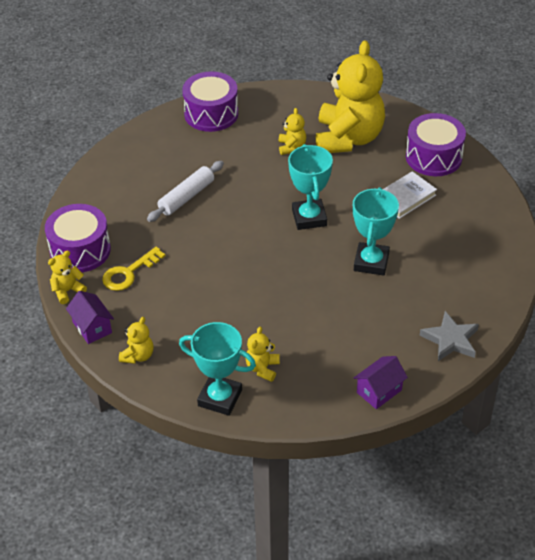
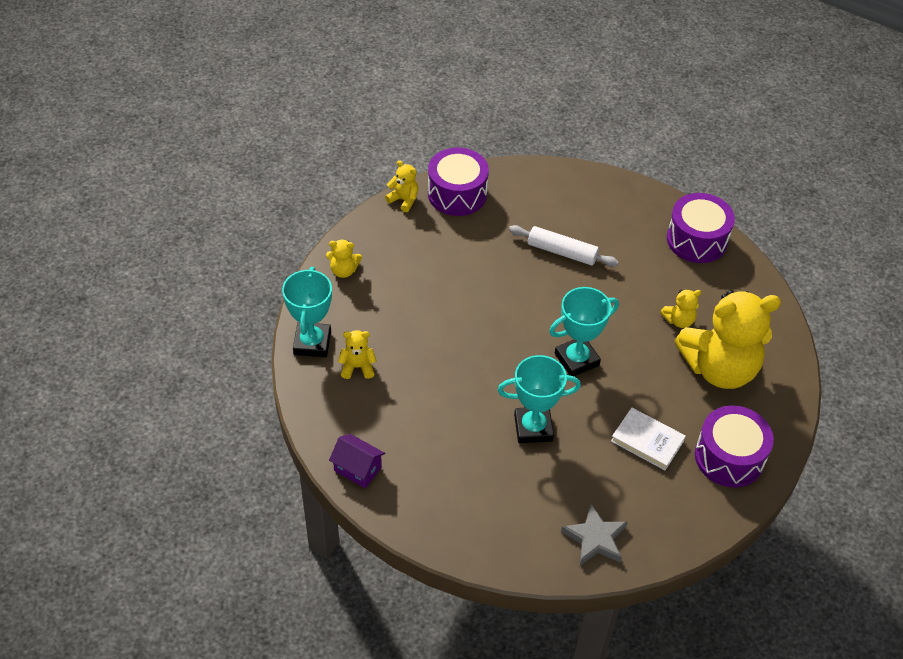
camera: 70 degrees right, 5 degrees up
(92, 327) = (366, 229): purple house -> none
(129, 273) = (442, 236): yellow key -> none
(450, 340) = (447, 521): grey star -> grey star (595, 538)

